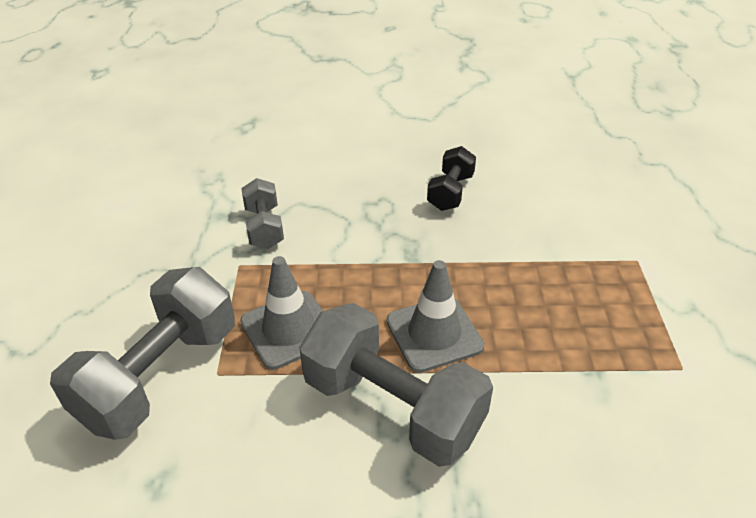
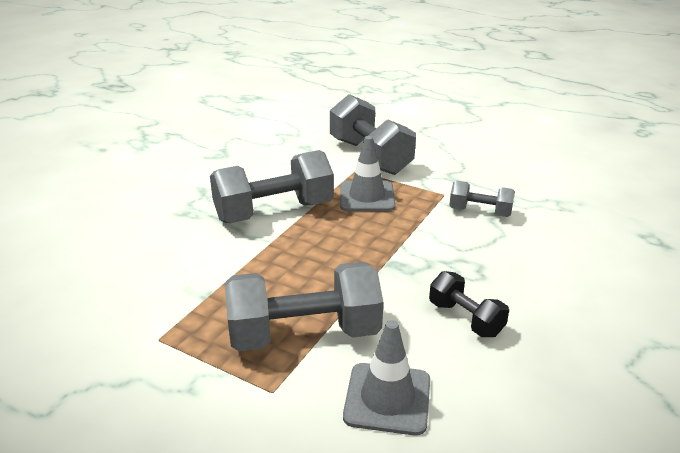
camera: 120 degrees right, 10 degrees down
(434, 333) = (309, 244): grey traffic cone -> grey traffic cone (387, 398)
(564, 271) = (304, 334): none -> grey dumbbell

